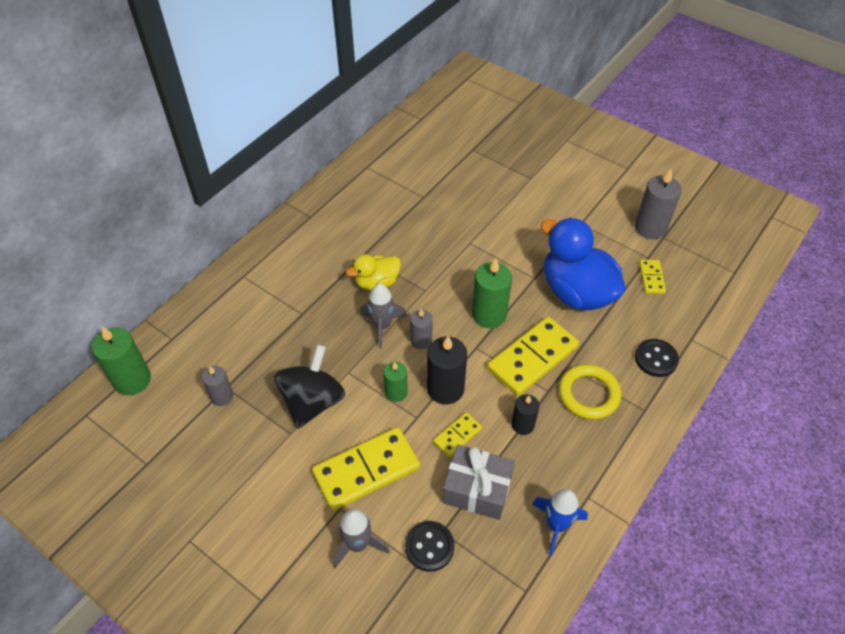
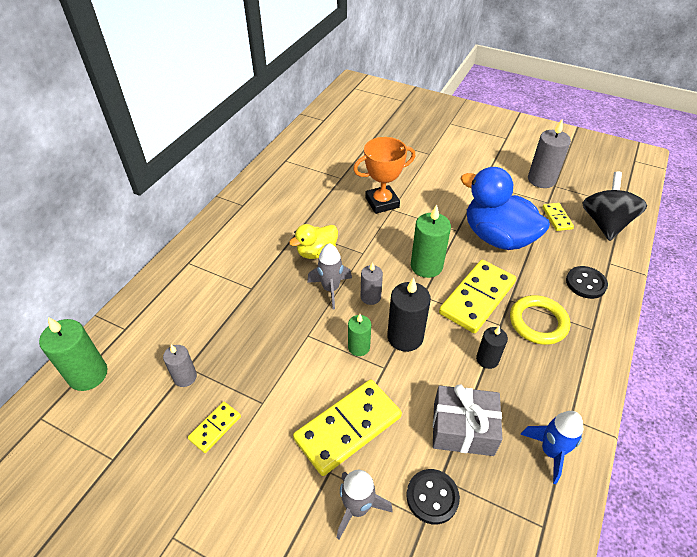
camera: 10 degrees left, 5 degrees down
(312, 401) = (278, 368): black spinning top -> black spinning top (605, 223)
(457, 436) = (429, 379): yellow domino -> yellow domino (215, 428)
(461, 233) = (382, 202): none -> orange trophy

